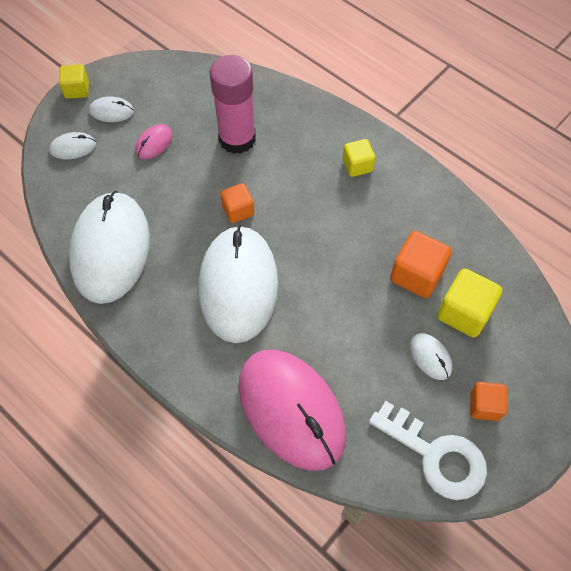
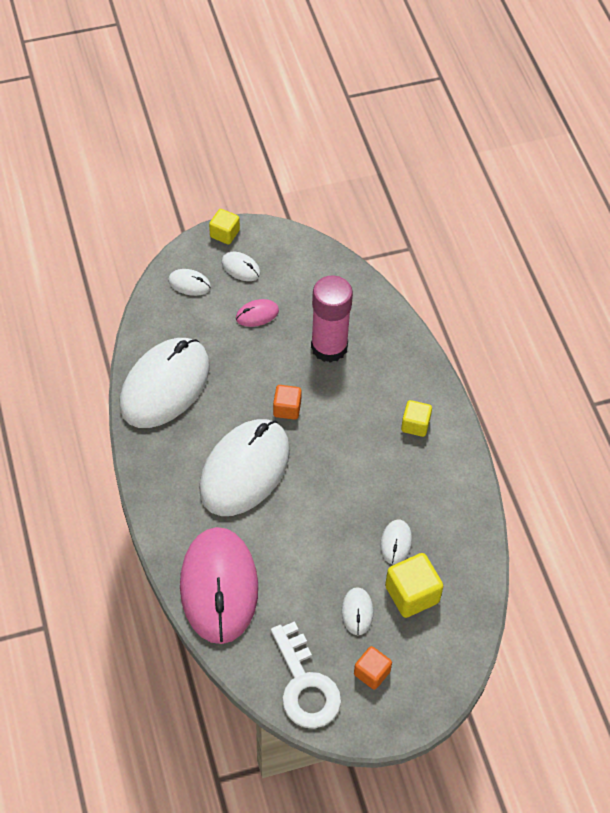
camera: 30 degrees right, 5 degrees down
(416, 275) = (396, 543): orange cube -> white mouse

